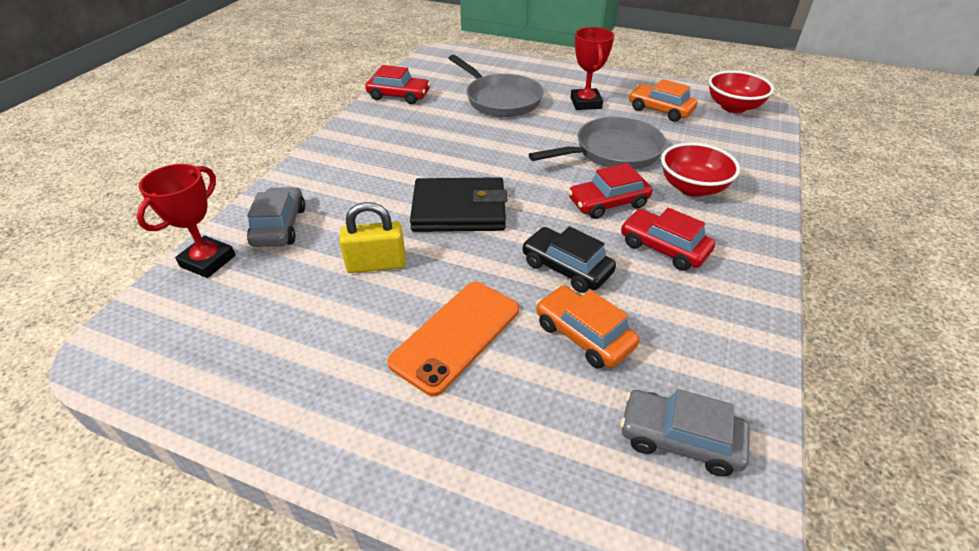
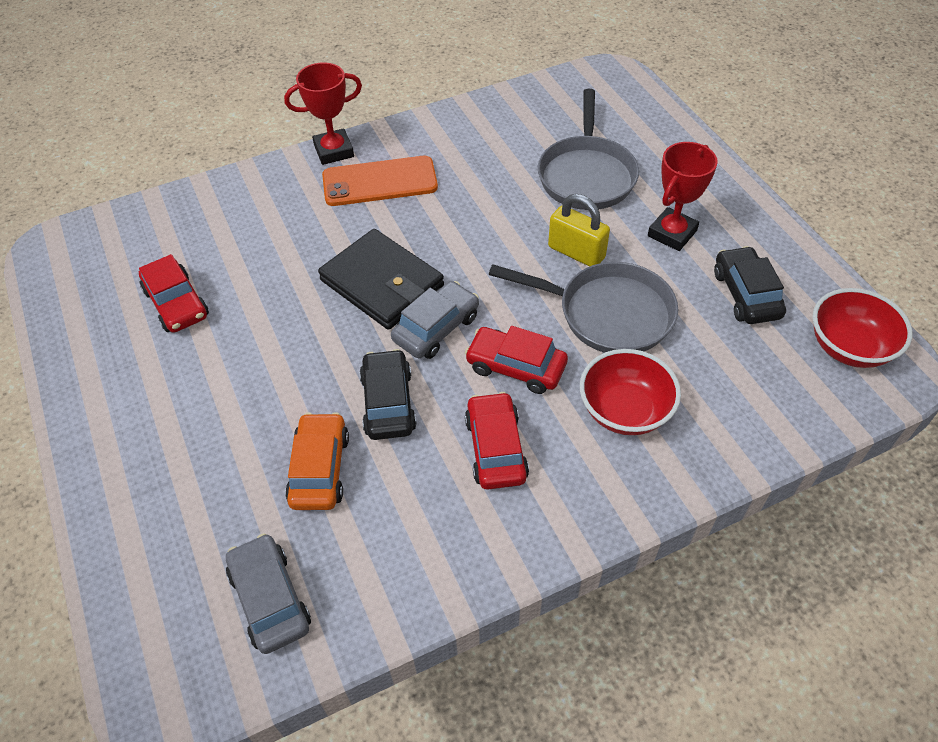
camera: 45 degrees right, 10 degrees up
(208, 261) = (167, 210): red trophy -> red trophy (334, 151)
(279, 226) = (241, 209): grey car -> grey car (436, 328)
(376, 264) = (262, 292): yellow padlock -> yellow padlock (576, 252)
(399, 96) = (495, 113): red car -> red car (176, 303)
(456, 335) = (239, 396): orange phone -> orange phone (380, 182)
(660, 110) = (746, 294): orange car -> black car

